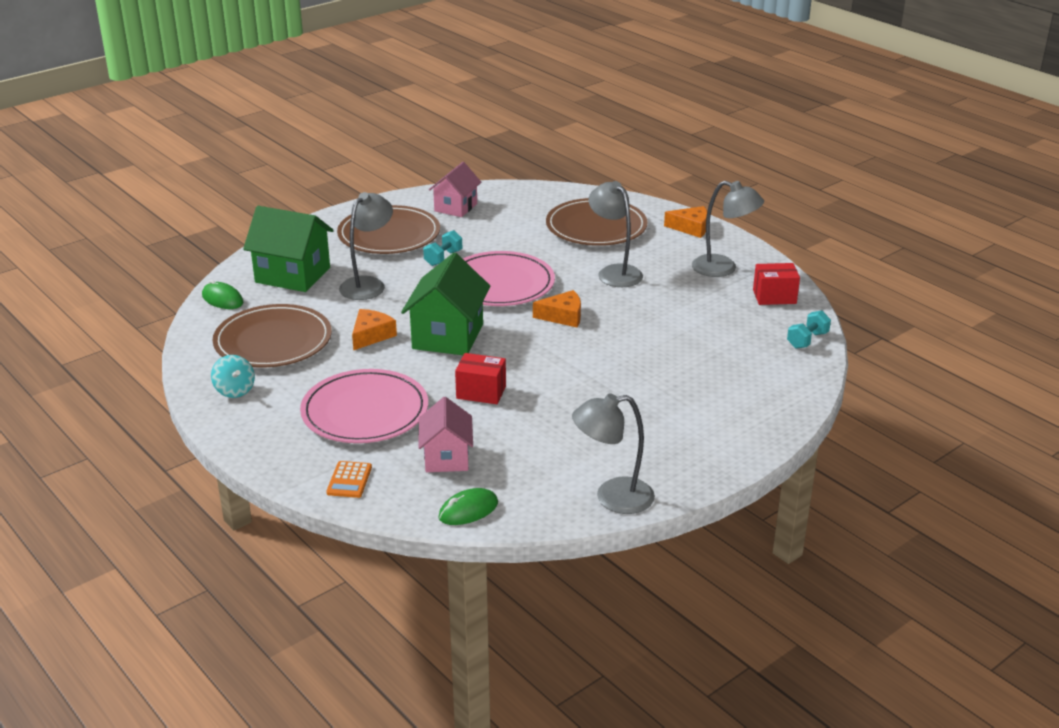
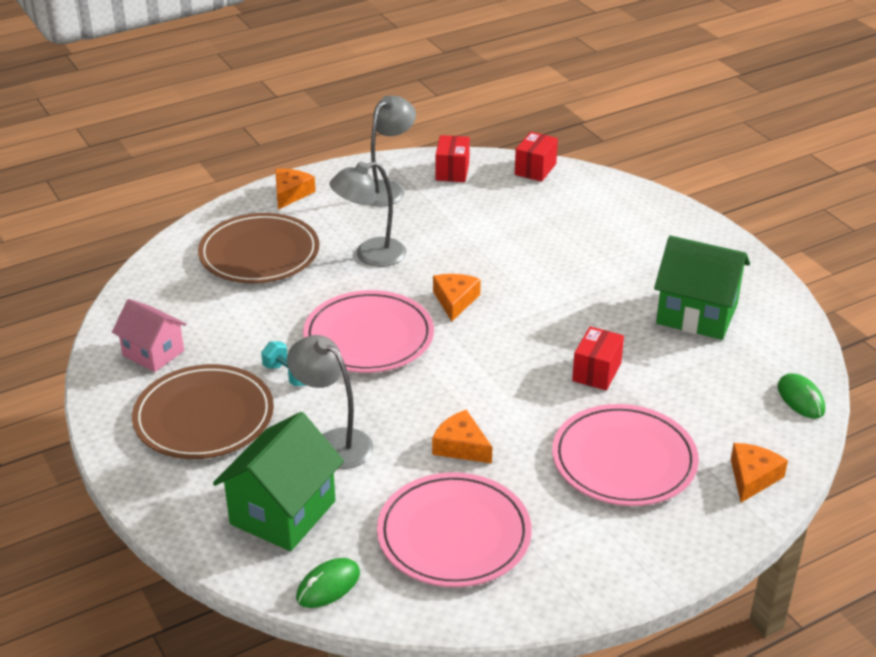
camera: 80 degrees left, 5 degrees up
(234, 390) = (566, 571): turquoise spinning top -> none
(273, 341) = (454, 534): brown plate -> pink plate
(349, 480) = (752, 477): orange calculator -> orange cheese
(446, 457) = (714, 406): pink house -> none
(448, 336) = (477, 386): green house -> green house (696, 314)
(612, 498) = (778, 311): grey lamp -> none
(807, 340) = (535, 169): turquoise dumbbell -> red box

